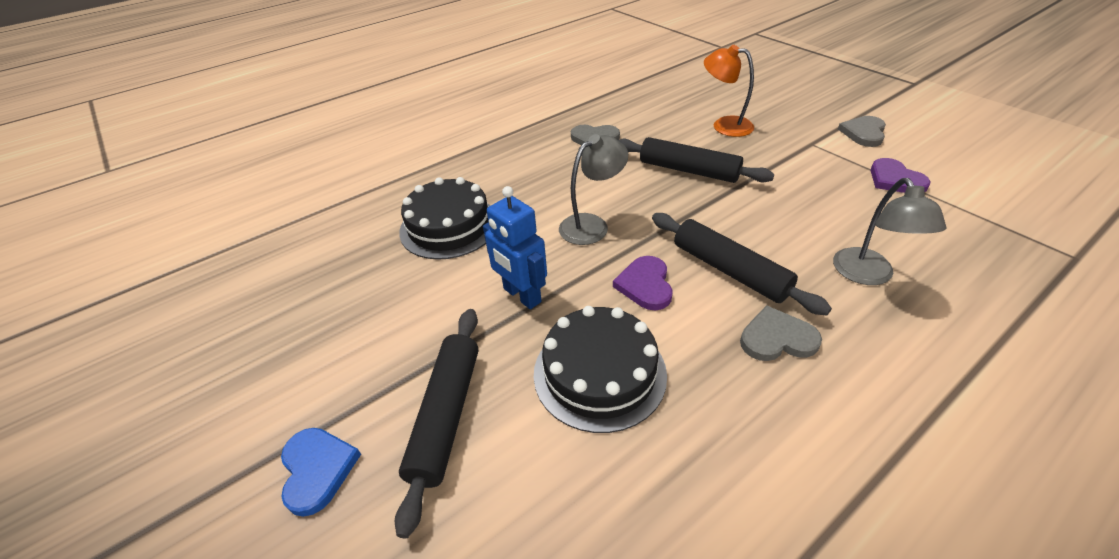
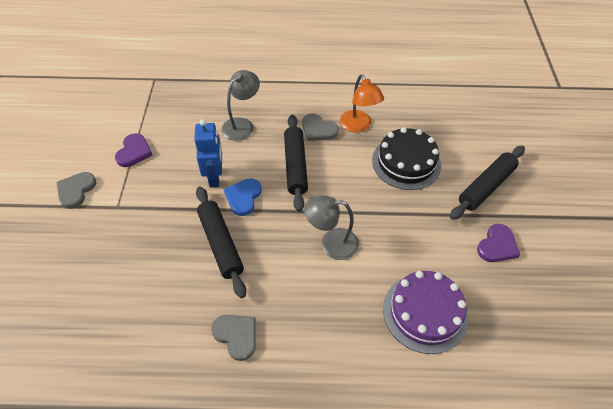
camera: 145 degrees left, 10 degrees up
(317, 469) = (552, 198): blue heart -> blue heart (243, 197)
(449, 226) = (425, 312): black cake -> purple cake
(521, 295) = (413, 223): blue robot -> blue robot (215, 177)
(645, 285) = (344, 186): purple heart -> purple heart (497, 245)
(724, 125) = (131, 269): orange lamp -> orange lamp (358, 126)
(863, 133) = (76, 190): grey heart -> grey heart turned 135 degrees clockwise

